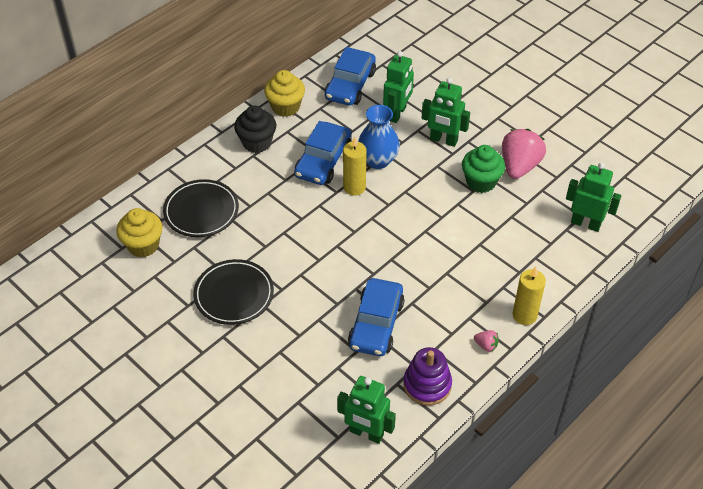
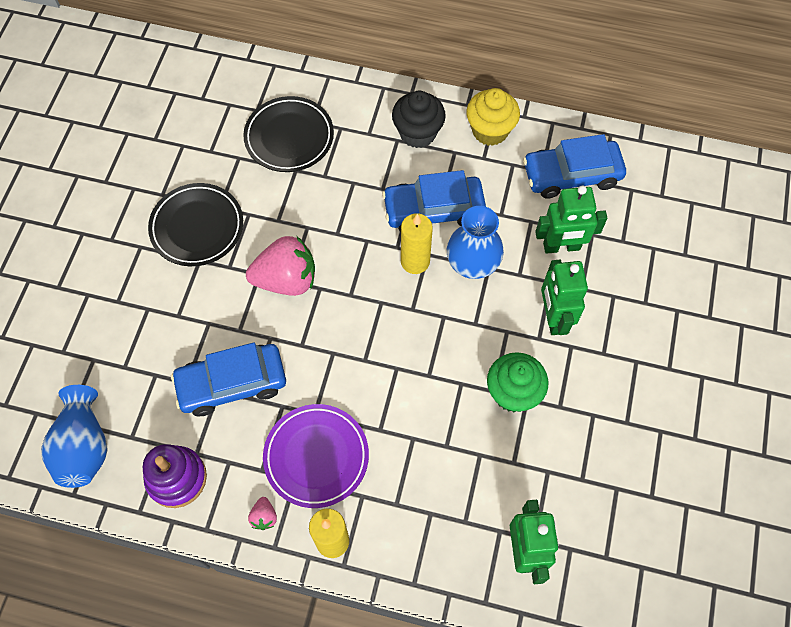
camera: 60 degrees right, 15 degrees up
(143, 245) = (215, 114): yellow cupcake -> none
(366, 433) = (84, 446): green robot -> blue vase
(461, 299) = (316, 457): none -> purple plate
(519, 166) = (569, 426): pink strawberry -> pink strawberry (286, 279)

